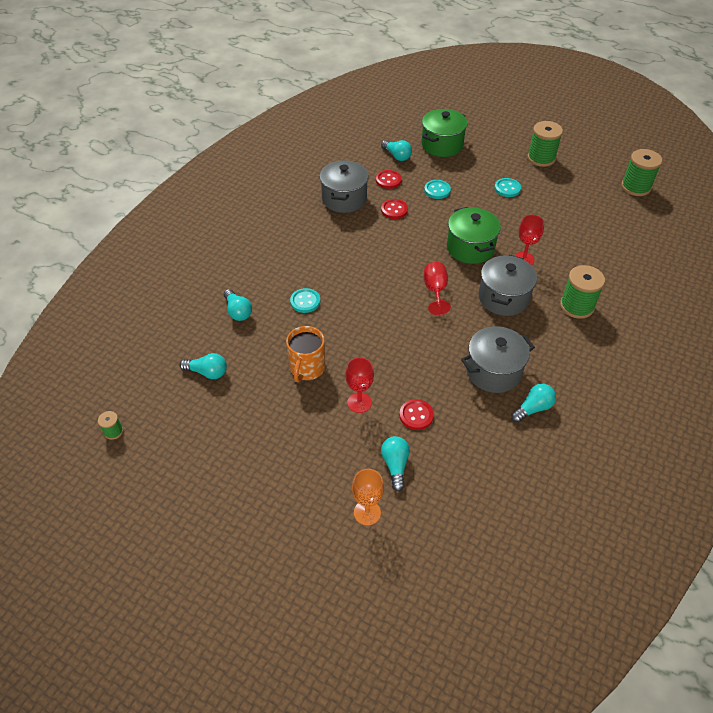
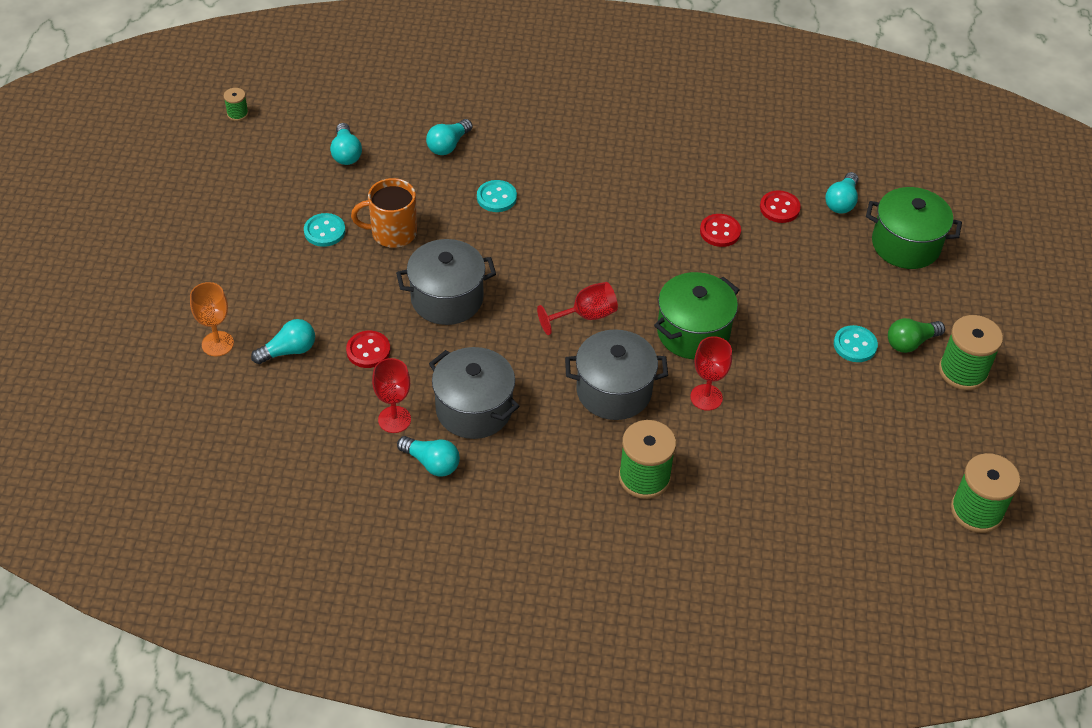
camera: 65 degrees right, 0 degrees up
(344, 199) = (708, 175): grey pot -> grey pot (447, 299)
(359, 402) = (363, 294): red goblet -> red goblet (394, 419)
(437, 190) = (794, 266): turquoise button -> turquoise button (324, 231)
(514, 168) = (910, 342): none -> green light bulb

